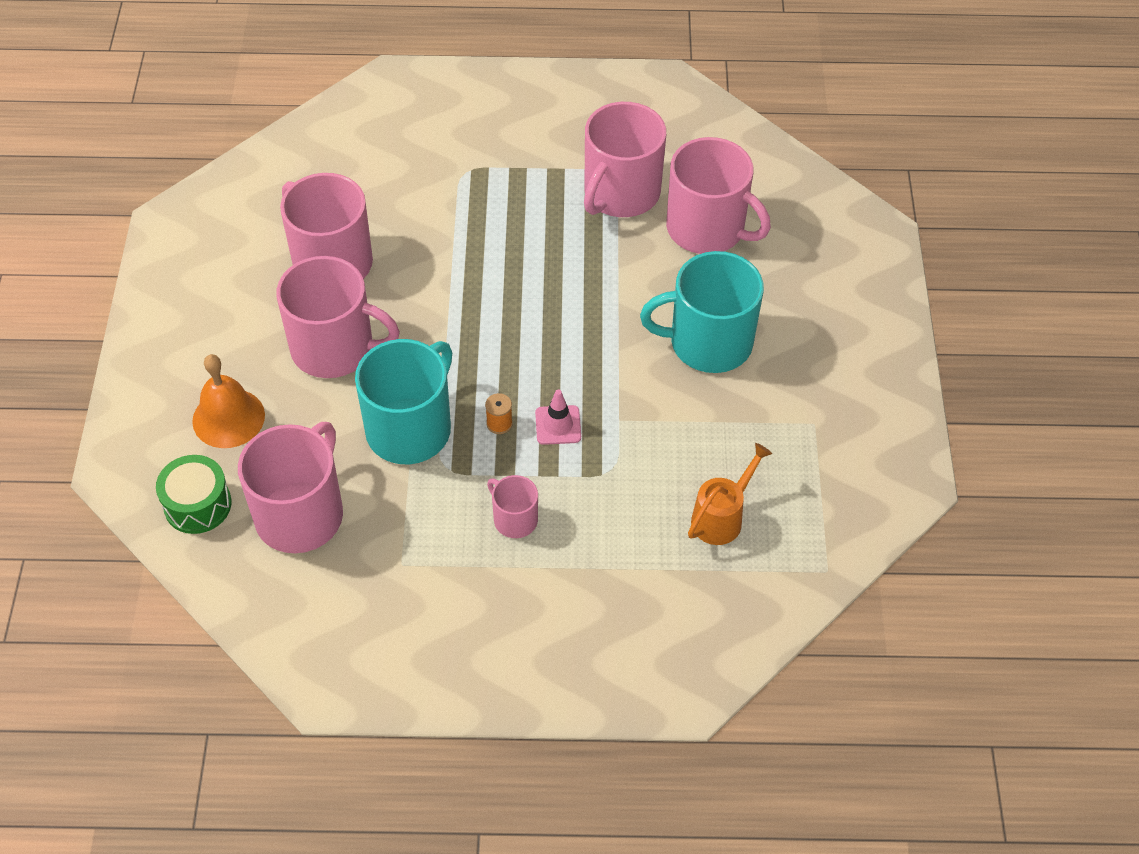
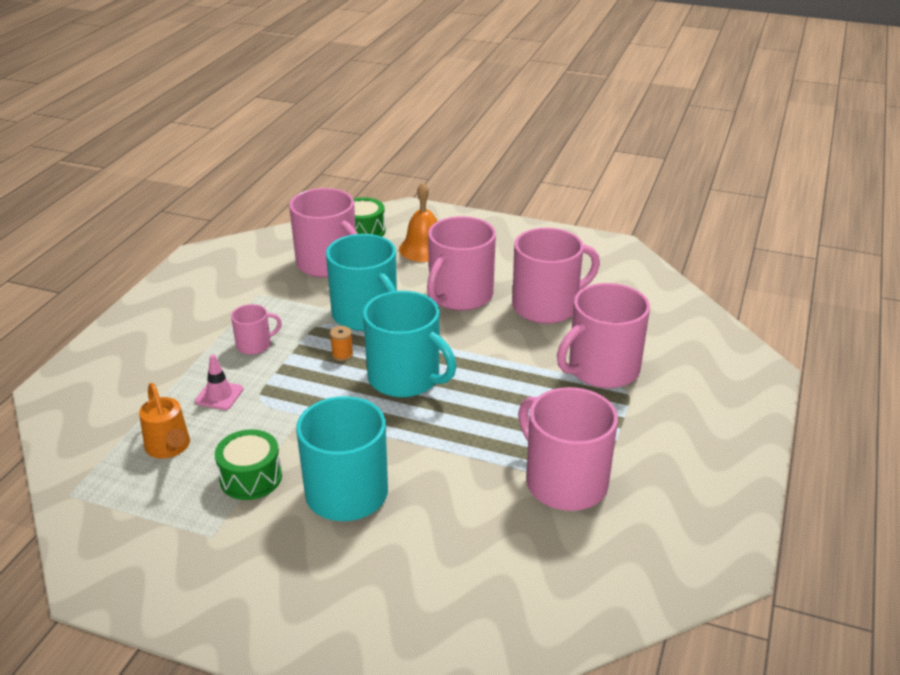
camera: 110 degrees right, 20 degrees down
(519, 352) = (405, 378): none -> turquoise mug
(558, 425) = (320, 382): pink traffic cone -> pink traffic cone (219, 395)
(707, 228) = (490, 533): pink mug -> pink mug (602, 369)
(728, 426) = (251, 478): none -> green drum

